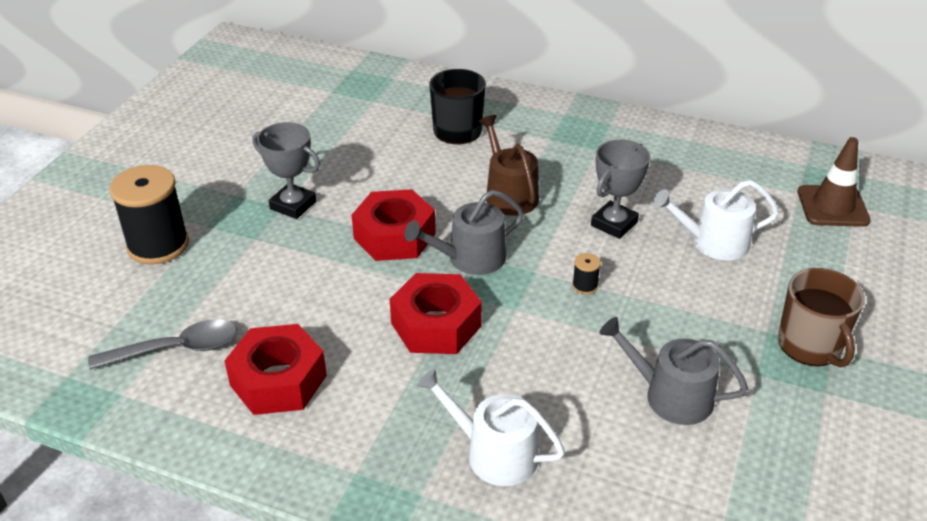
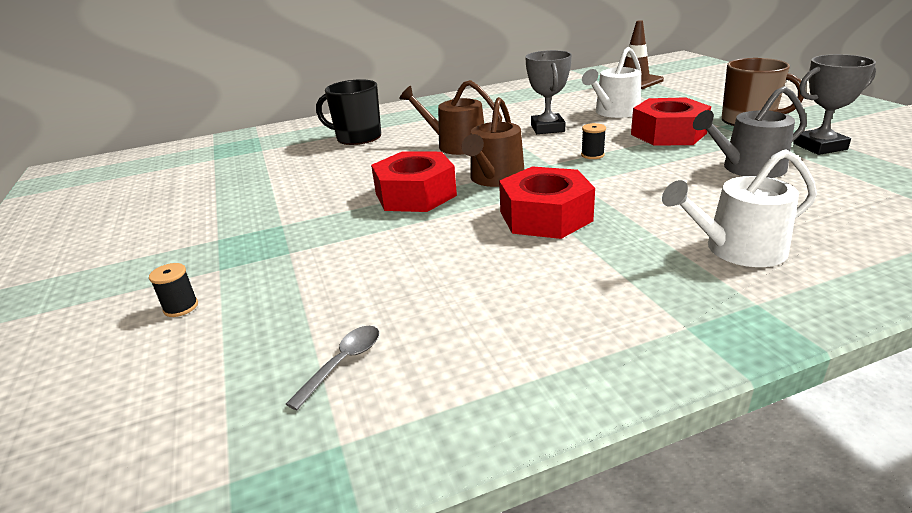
camera: 40 degrees left, 10 degrees down
(158, 245) = (181, 307): black spool -> black spool, size x0.40
(176, 349) = (343, 363): grey spoon -> grey spoon, size x0.59
(278, 380) = (494, 318): red nut -> red nut (668, 134)
(293, 205) = (291, 219): grey trophy -> grey trophy (819, 146)
(470, 258) = (495, 178): grey watering can -> brown watering can

